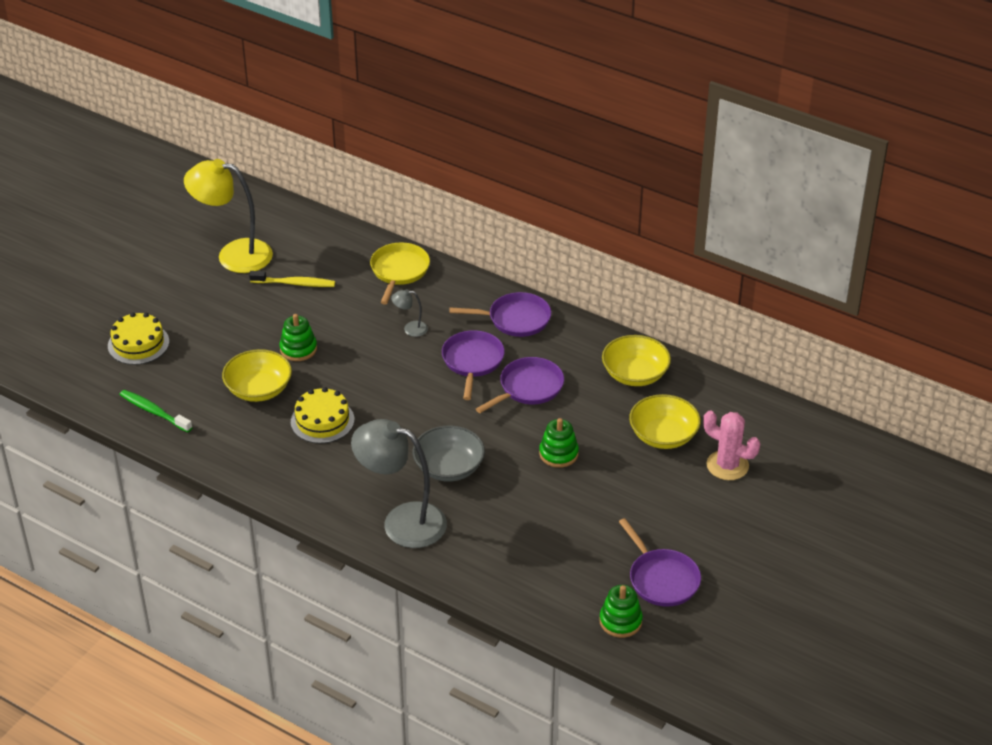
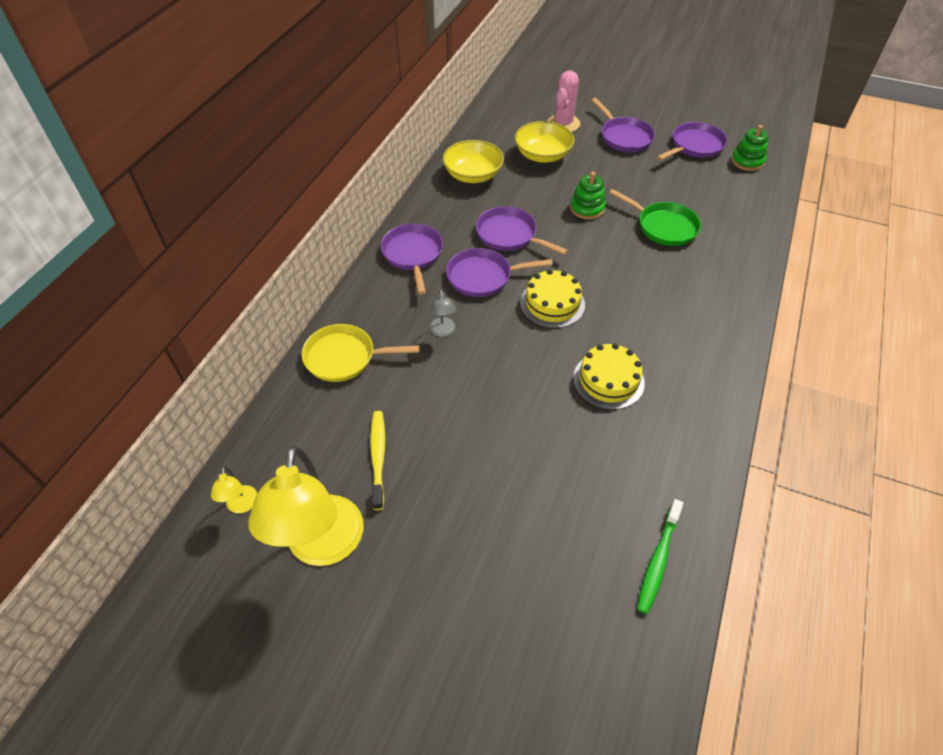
camera: 100 degrees left, 10 degrees up
(138, 344) = (535, 624): yellow cake -> yellow cake (552, 303)
(258, 389) = (579, 451): yellow bowl -> none
(280, 220) = (241, 506): none -> yellow lamp
(298, 349) = (499, 427): green stacking toy -> none
(402, 521) = (715, 294): grey lamp -> none
(449, 467) = (633, 273): grey bowl -> none
(514, 509) = (664, 226): none -> green pan
(691, 515) = (624, 137): none -> purple pan

